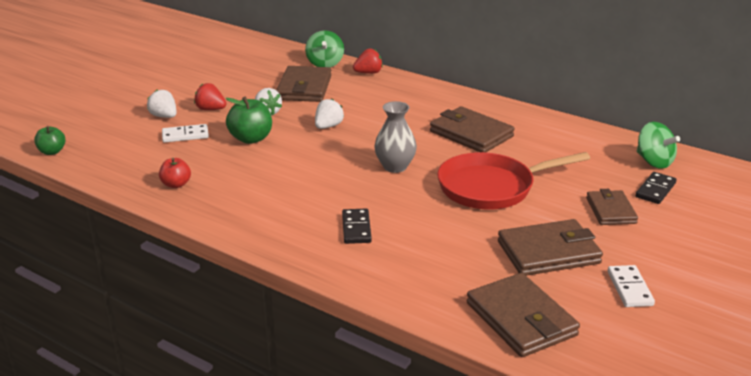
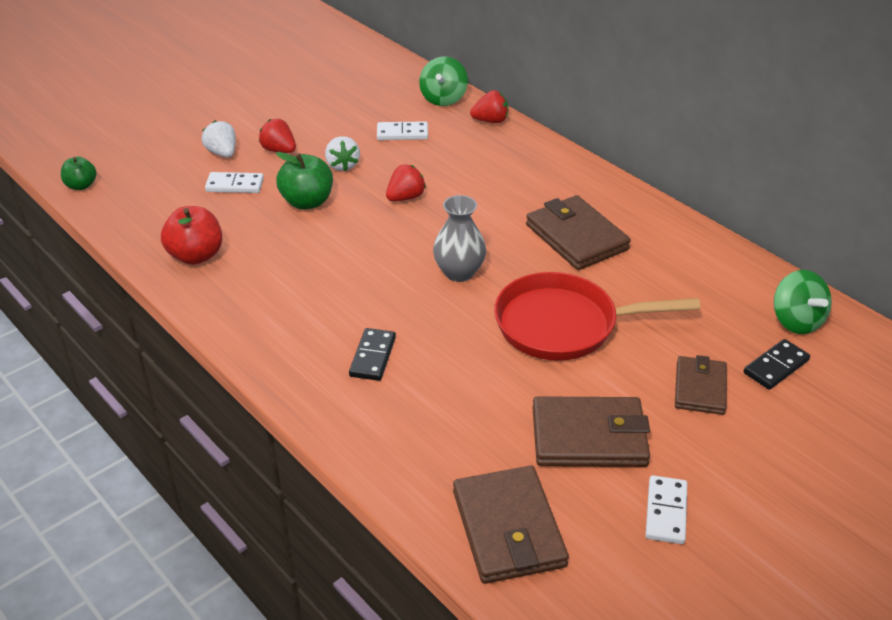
camera: 15 degrees right, 10 degrees up
(176, 184) = (196, 255): red apple -> red apple, size x1.61
(304, 88) = (402, 133): brown wallet -> white domino
(328, 126) = (405, 197): white strawberry -> red strawberry

